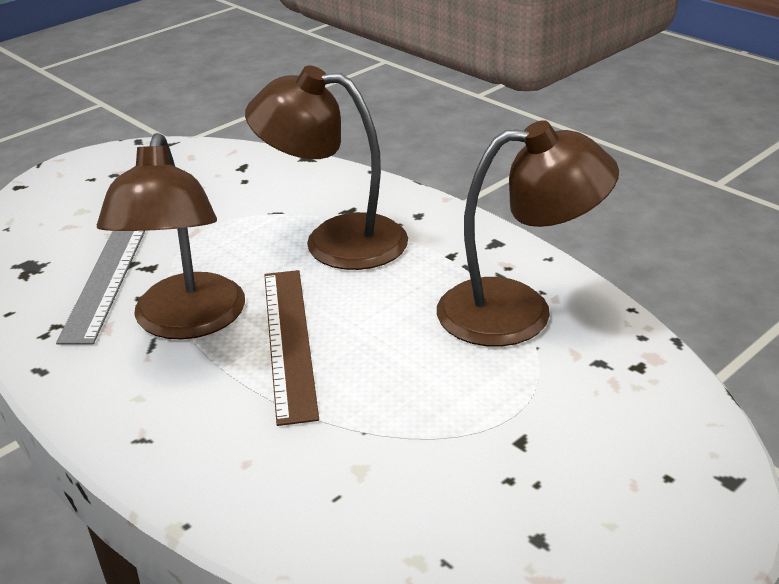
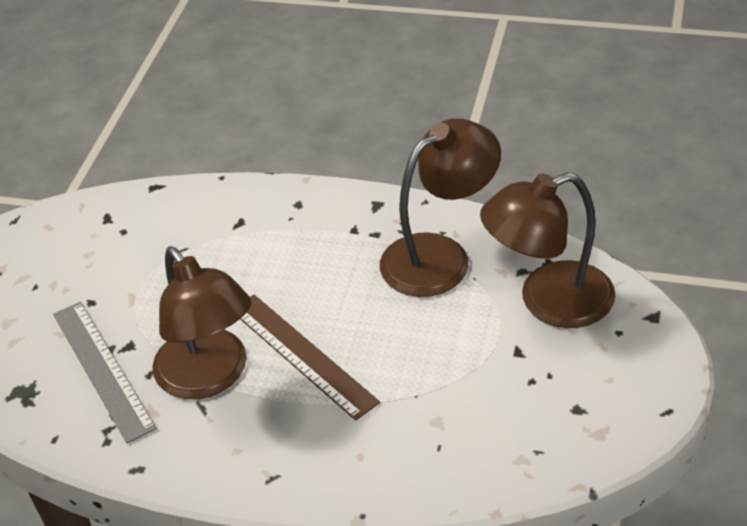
camera: 30 degrees left, 10 degrees up
(335, 241) = (255, 256): brown lamp -> brown lamp (548, 301)

